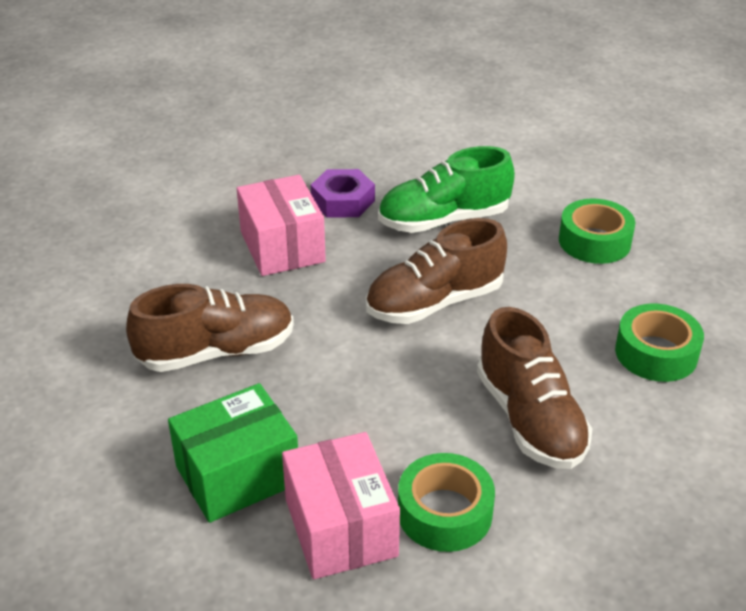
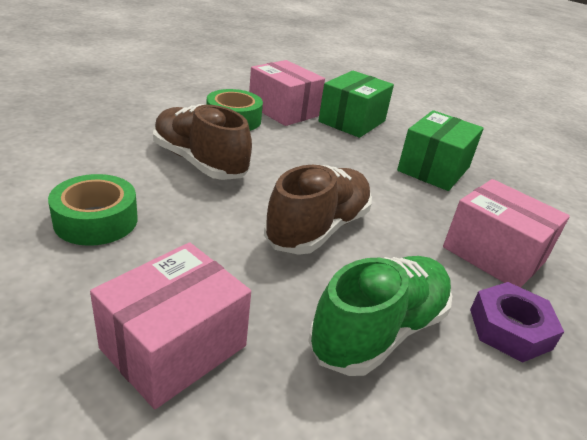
camera: 150 degrees right, 5 degrees down
(216, 352) = (434, 169): brown shoe -> green box
(594, 241) = (174, 347): green tape -> pink box

